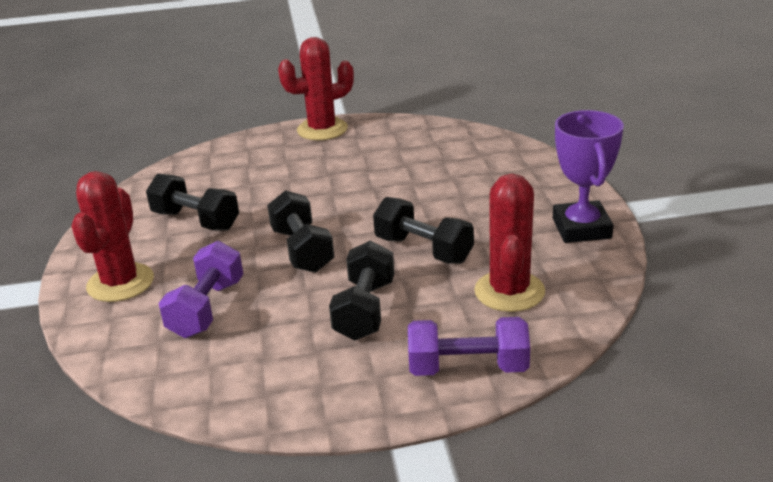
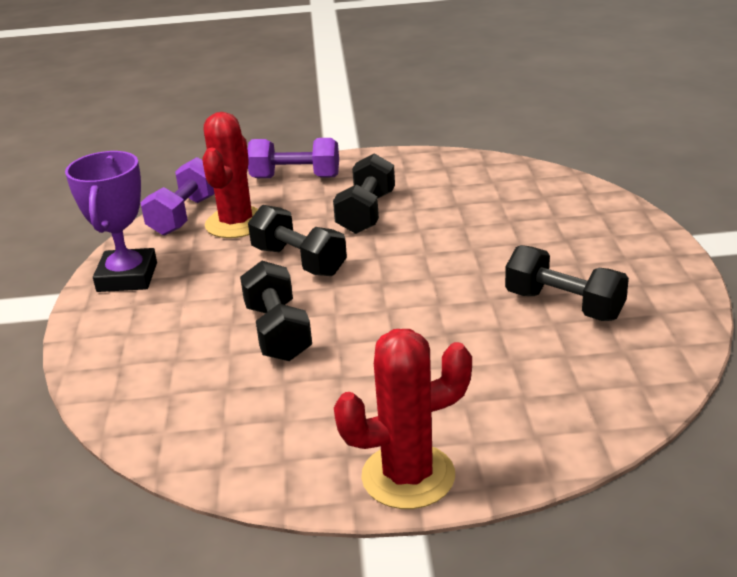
camera: 175 degrees left, 0 degrees up
(120, 283) = (611, 240): red cactus -> none
(206, 308) = (511, 217): purple dumbbell -> purple dumbbell (185, 215)
(302, 250) = (426, 265): black dumbbell -> black dumbbell (278, 332)

